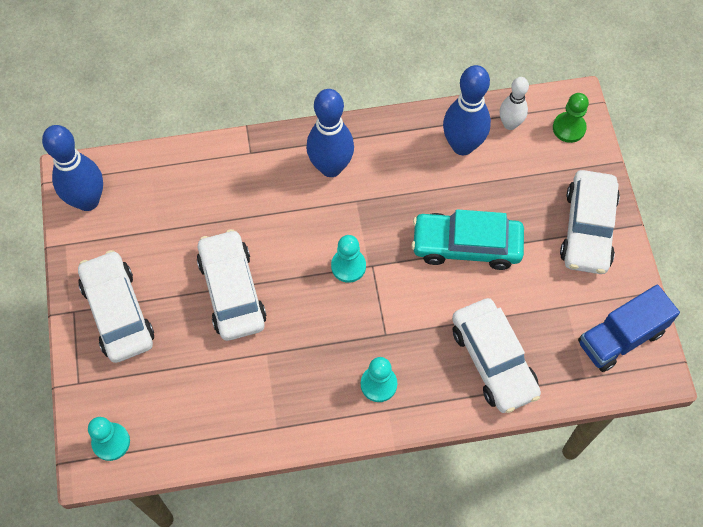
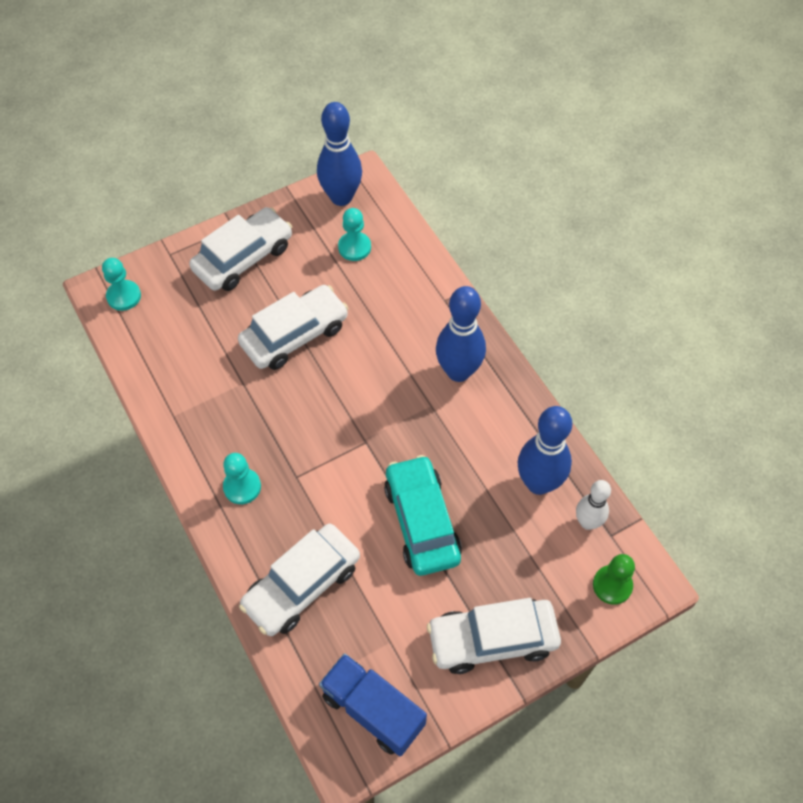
camera: 70 degrees right, 5 degrees down
(348, 266) = (356, 421): turquoise pawn -> turquoise pawn (354, 247)

